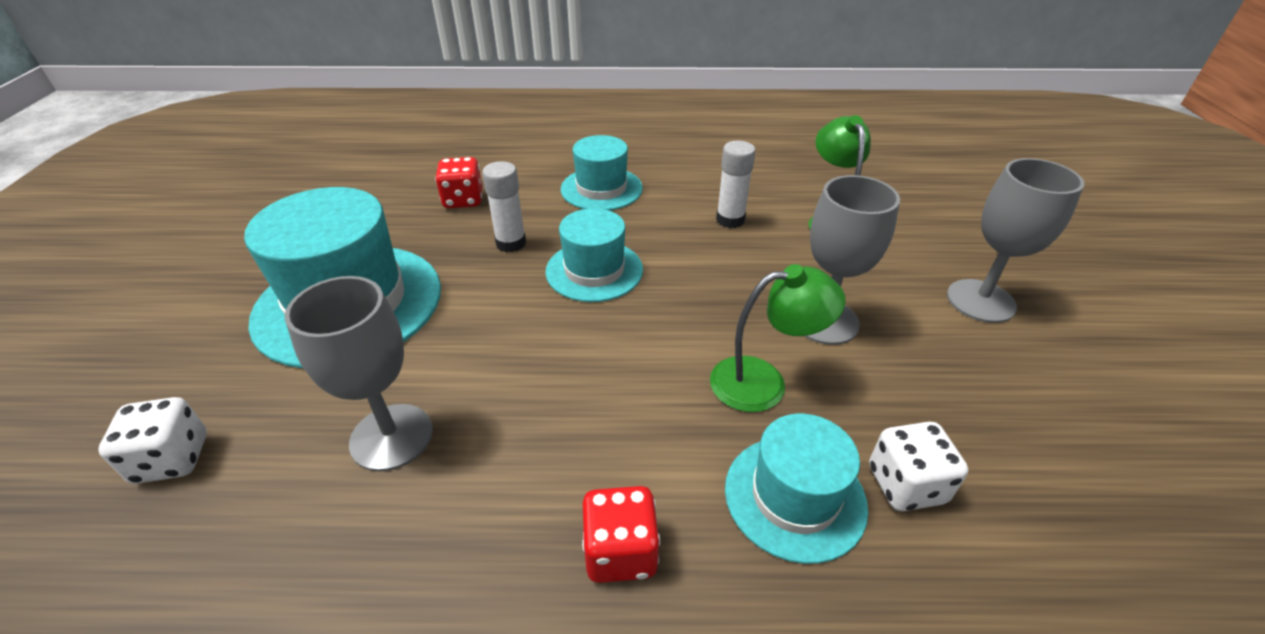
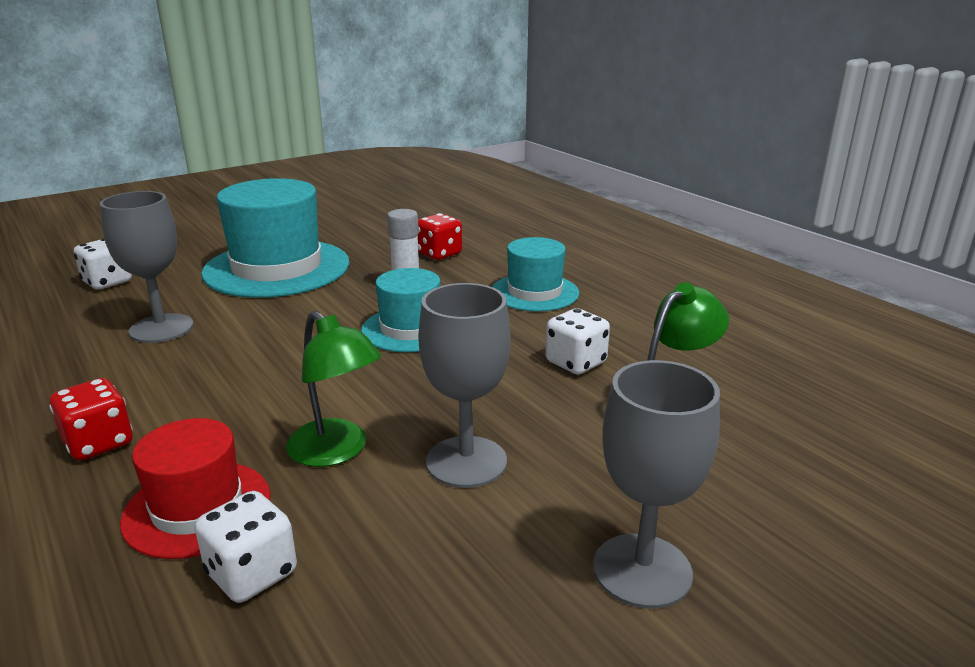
camera: 55 degrees right, 15 degrees down
(730, 220) = (575, 363): white glue stick -> white dice
(794, 496) = (197, 508): turquoise hat -> red hat

